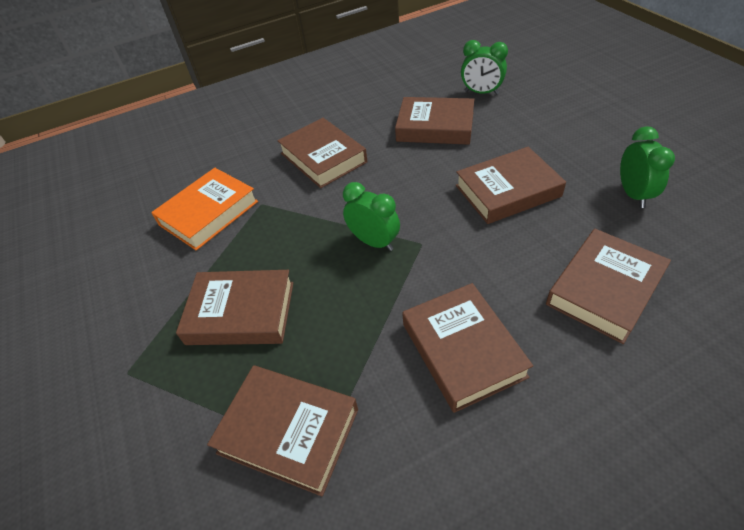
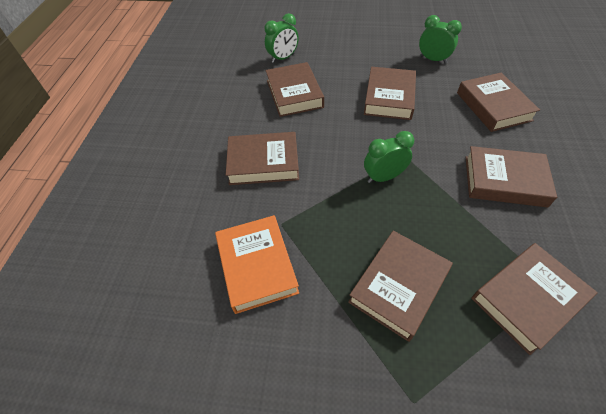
camera: 60 degrees left, 5 degrees up
(435, 127) = (294, 94): brown book -> brown book turned 60 degrees counterclockwise

